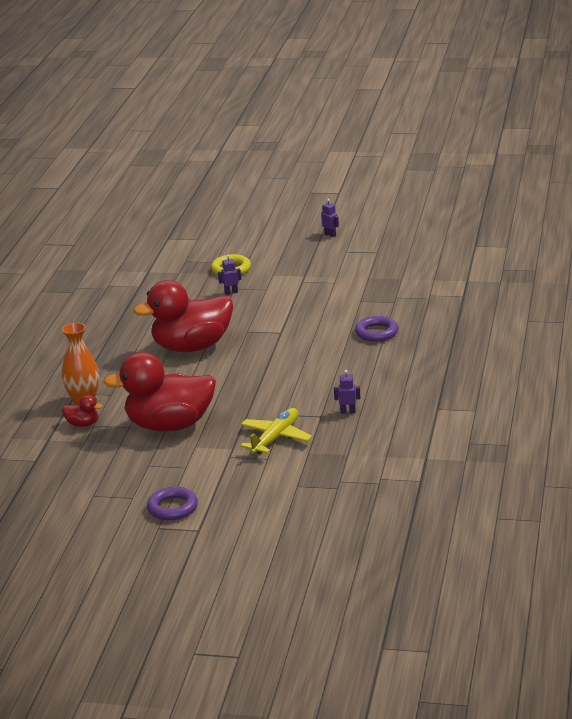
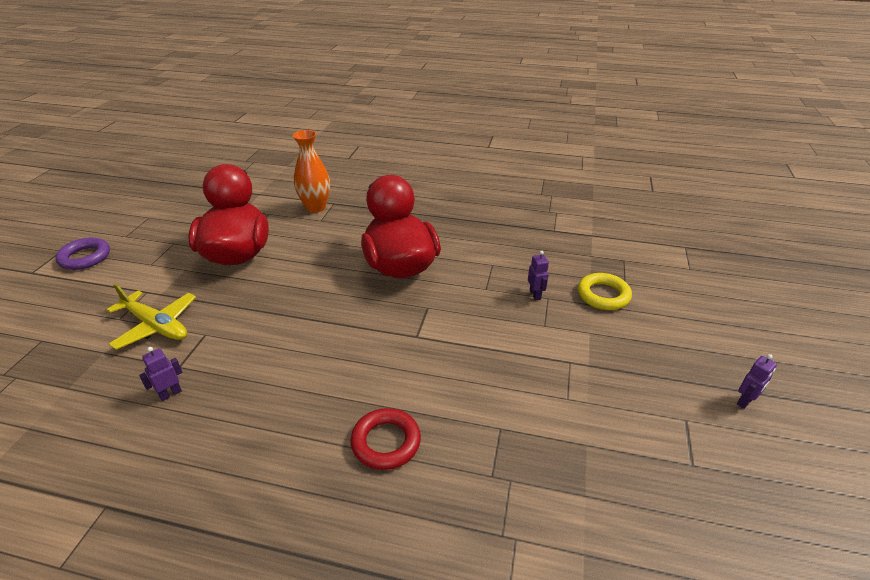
camera: 90 degrees right, 10 degrees up
(83, 424) = (273, 208): red duck -> none
(348, 412) = (170, 393): purple robot -> purple robot turned 135 degrees counterclockwise
(376, 332) = (386, 442): purple ring -> red ring

